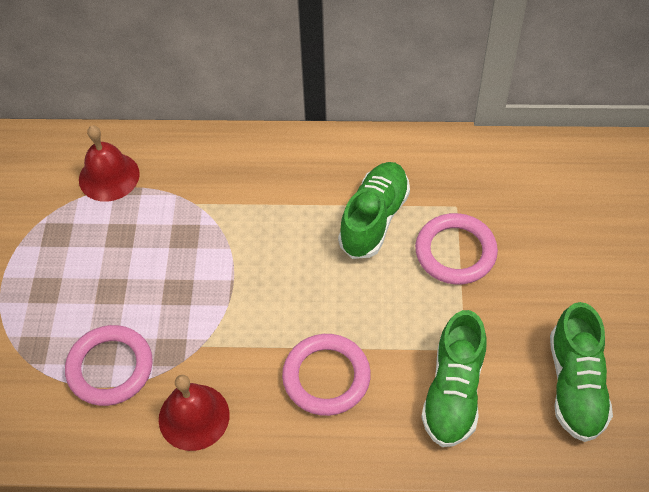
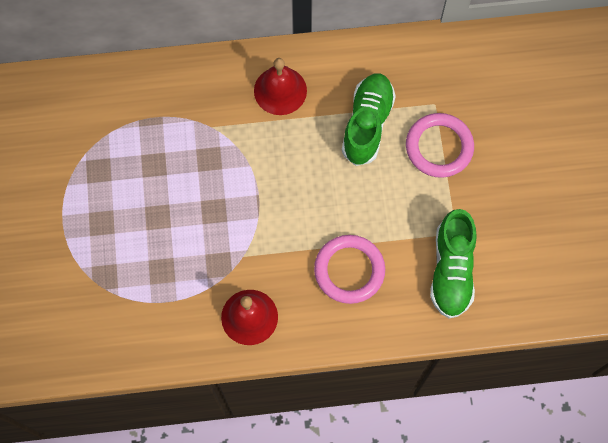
camera: 10 degrees left, 15 degrees up
(109, 176) = (130, 109): red bell -> red bell (280, 90)
(110, 368) = (173, 284): pink ring -> none
(575, 385) = (546, 252): green shoe -> none

